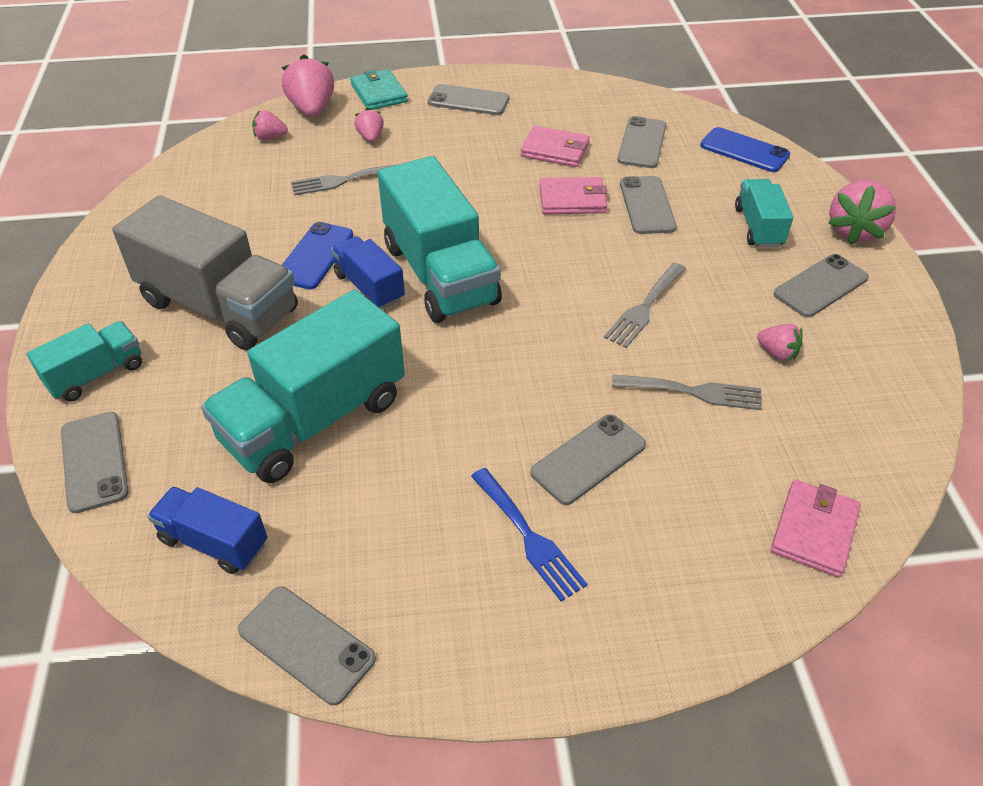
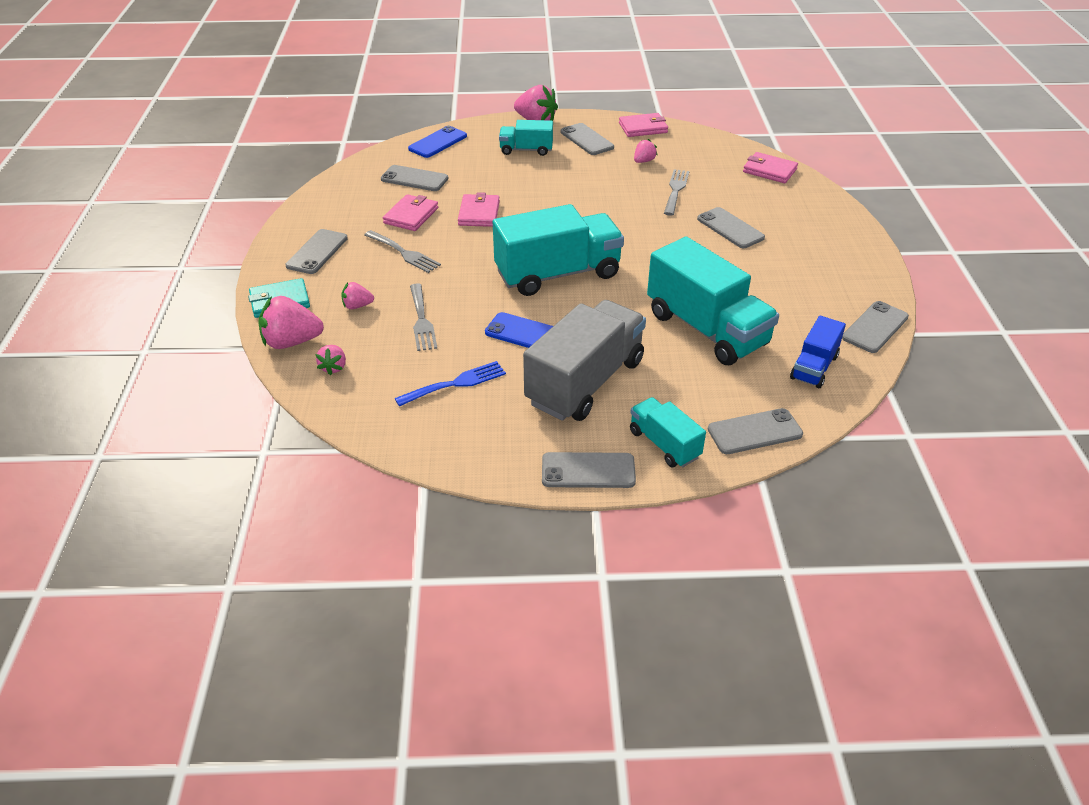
camera: 85 degrees left, 5 degrees down
(369, 287) = (569, 306): blue truck -> none
(529, 537) = (788, 251): blue fork -> blue fork (456, 383)
(644, 308) = (601, 197): grey fork -> grey fork (404, 253)
(647, 205) = (493, 185): grey phone -> grey phone (588, 471)
(898, 351) = (643, 128): none -> pink wallet

